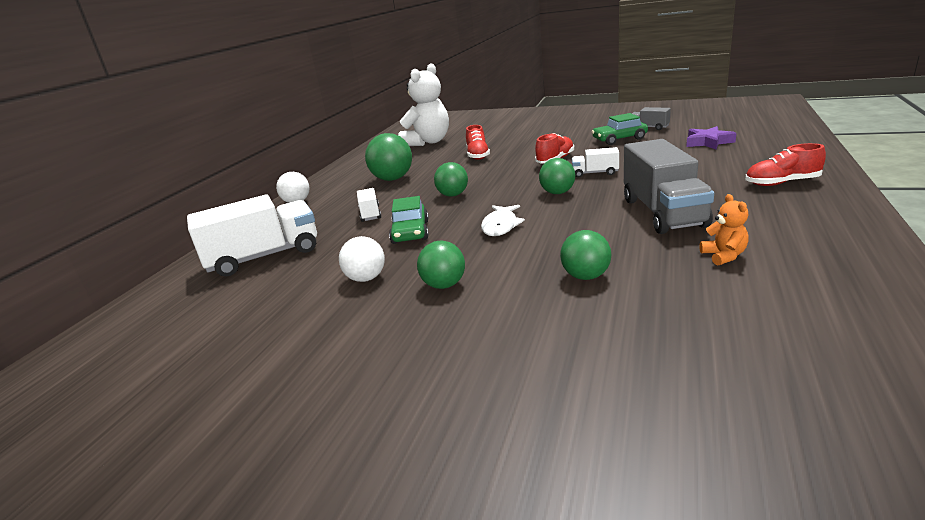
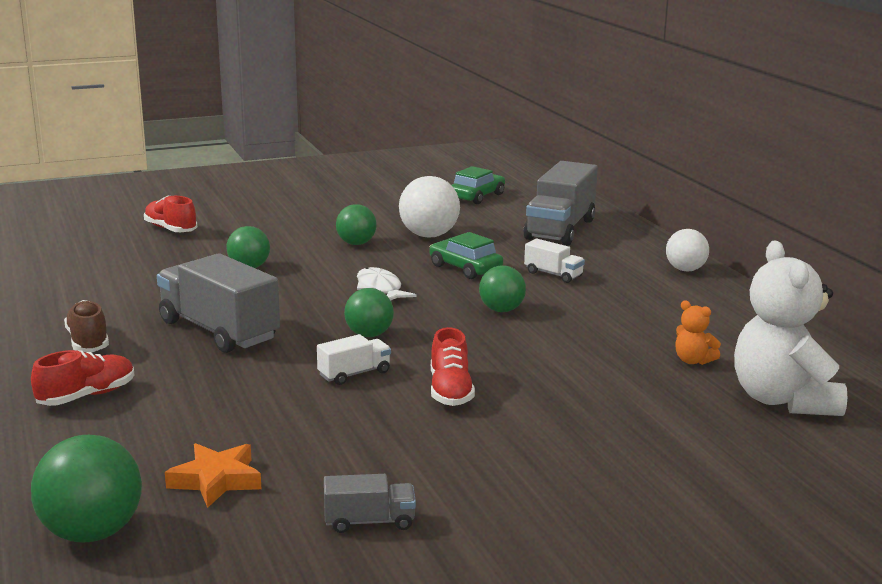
camera: 135 degrees right, 5 degrees down
(264, 256) = (560, 229): white truck -> grey truck
(366, 278) = (429, 235): white ball -> white ball, size x1.54
(393, 179) = (642, 317): green ball -> green ball (92, 533)
(478, 155) = (605, 381): red shoe -> red shoe (171, 229)
(619, 139) = (396, 466): green car -> green car (476, 196)
(708, 142) = (216, 480): purple star -> orange star
(724, 256) = (142, 300): orange teddy bear -> orange teddy bear (693, 361)
(783, 221) = (88, 342): none -> brown shoe

